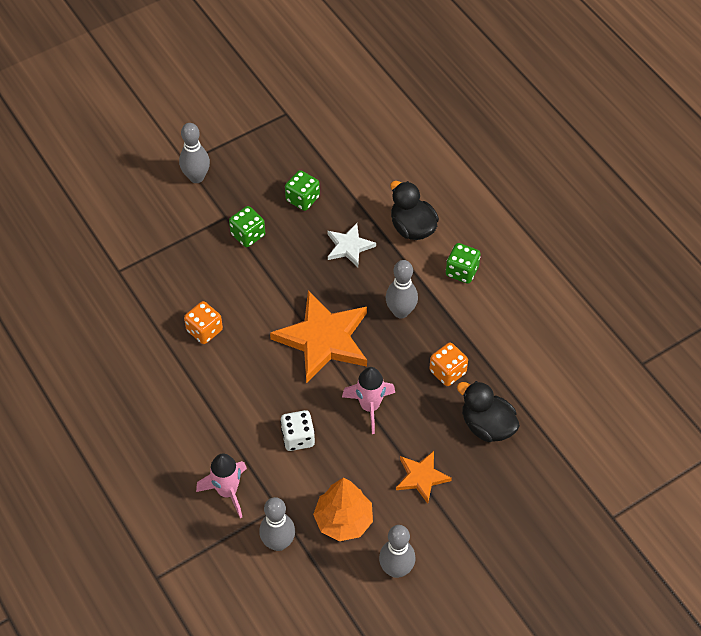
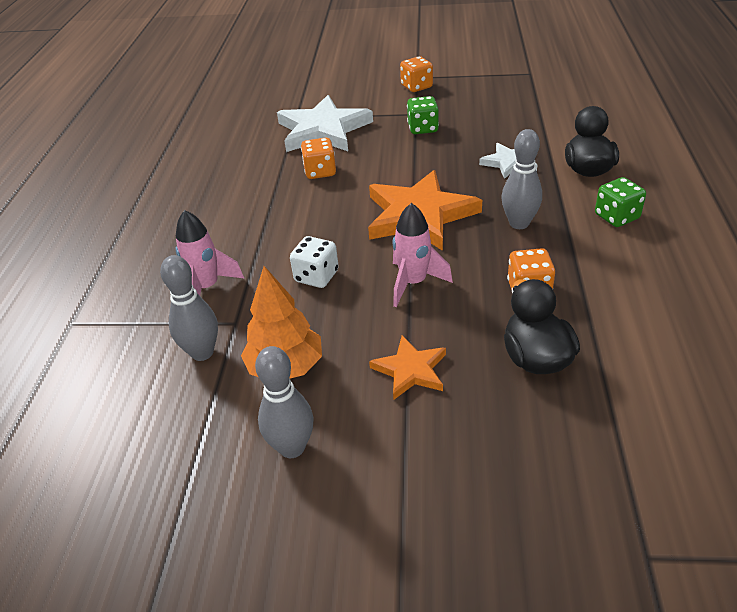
camera: 40 degrees right, 15 degrees down
(160, 277) = (323, 130): none -> white star
(196, 177) = (416, 87): grey bowling pin -> orange dice
(302, 199) = (494, 122): green dice -> none

